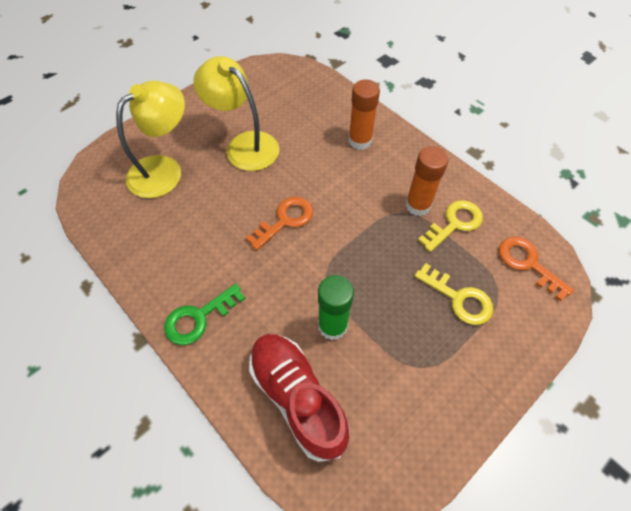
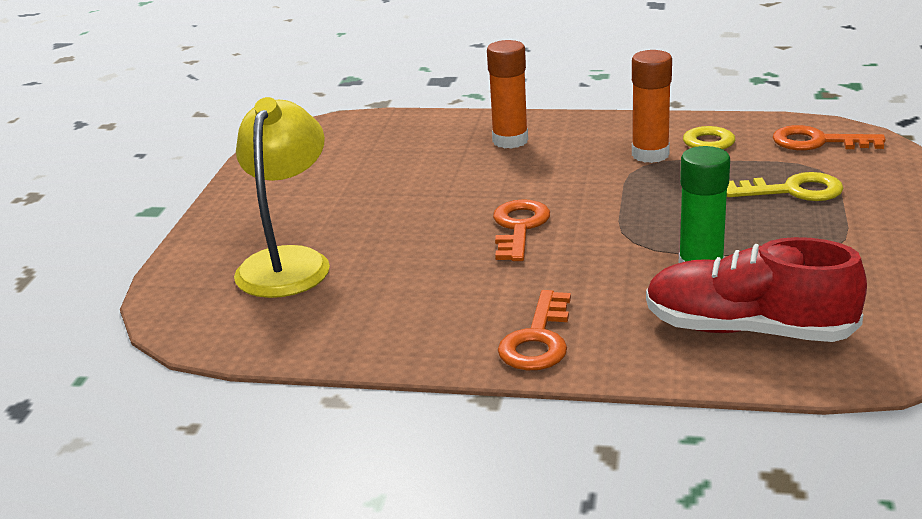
camera: 35 degrees left, 30 degrees down
(199, 318) = (538, 339): green key -> orange key
(244, 145) = (368, 200): yellow lamp -> none

